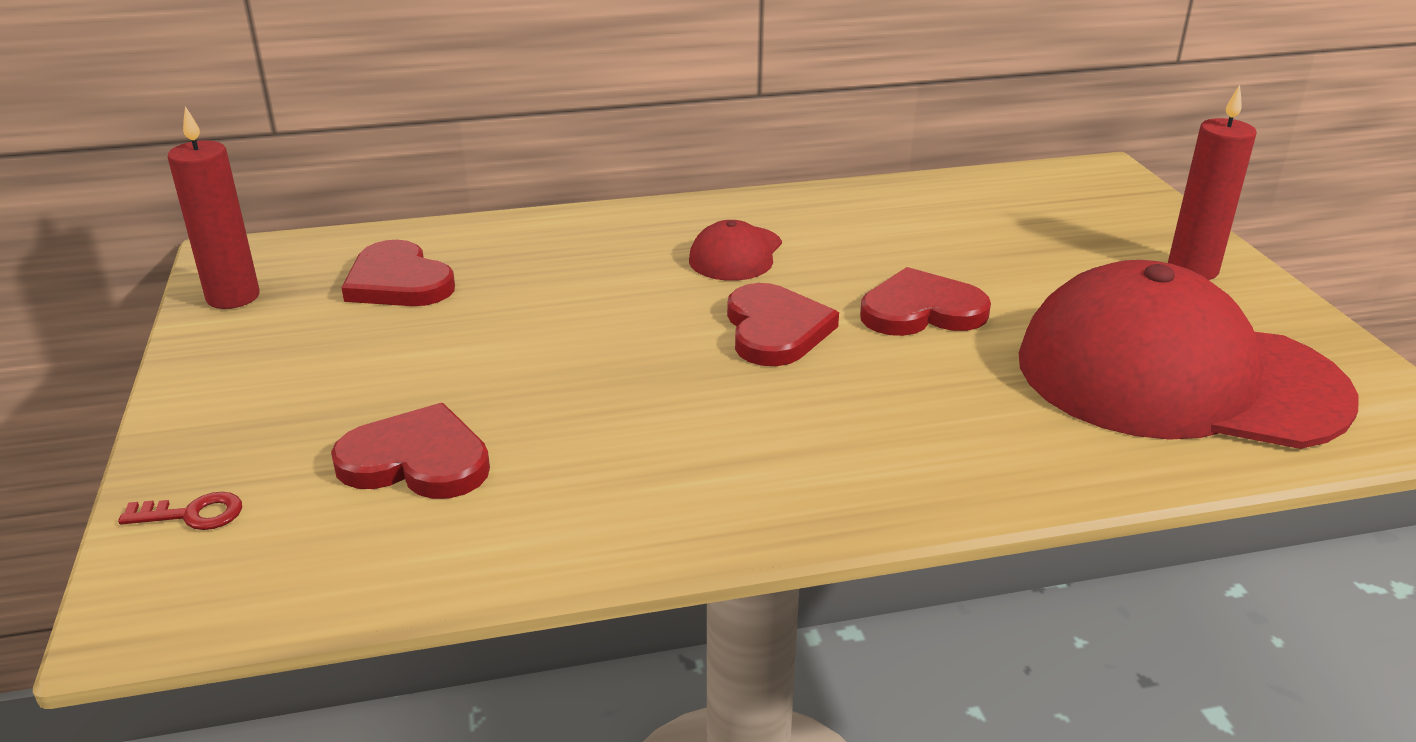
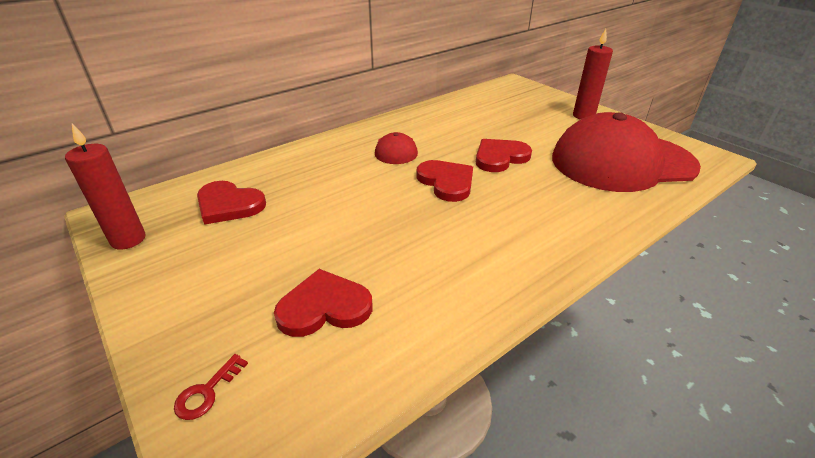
camera: 25 degrees left, 5 degrees up
(193, 514) = (207, 392): red key -> red key turned 150 degrees clockwise

